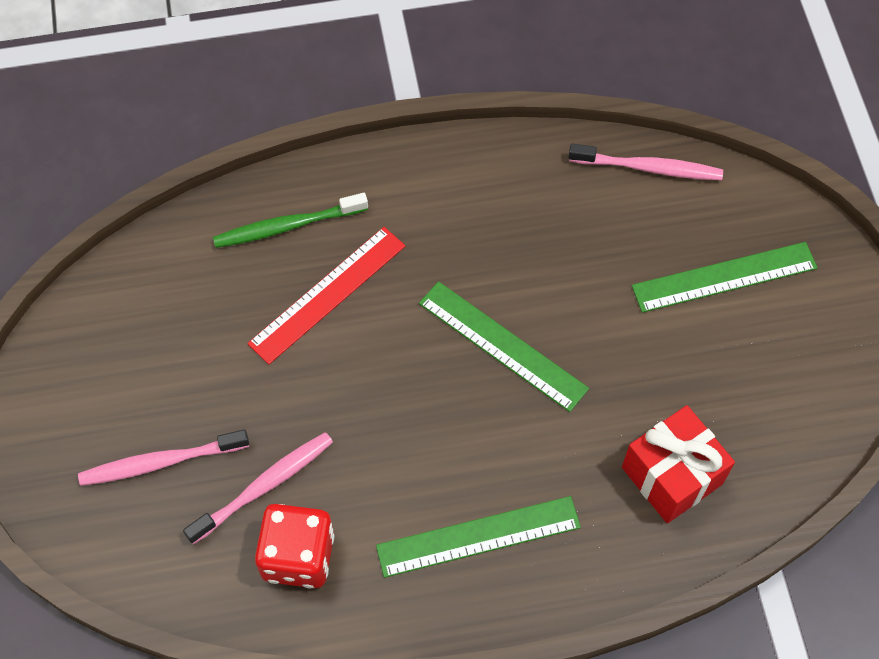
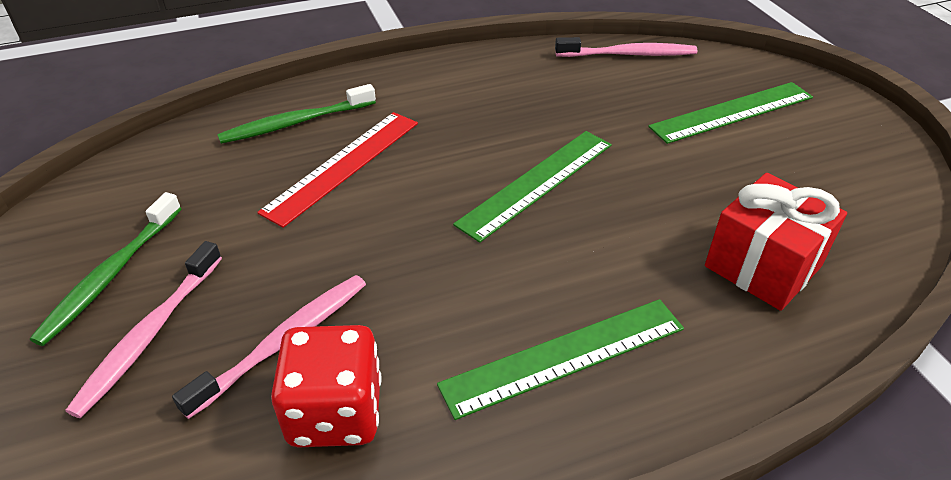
camera: 10 degrees left, 20 degrees down
(126, 395) = (110, 275): none -> green toothbrush
(160, 462) = (149, 335): pink toothbrush -> pink toothbrush turned 45 degrees counterclockwise
(502, 345) = (537, 183): green ruler -> green ruler turned 75 degrees counterclockwise

